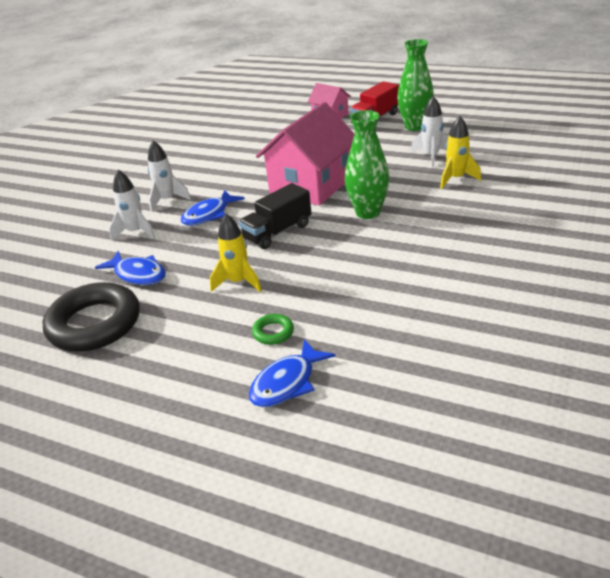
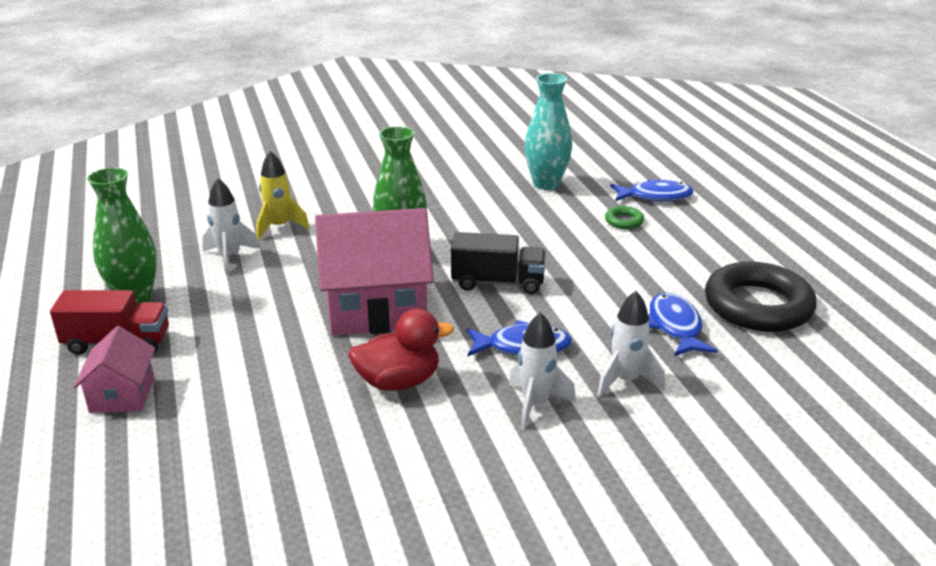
camera: 135 degrees left, 5 degrees down
(238, 282) = (597, 264): yellow rocket -> none
(240, 173) = (398, 382): none -> red duck
(393, 325) = (546, 184): none -> turquoise vase

